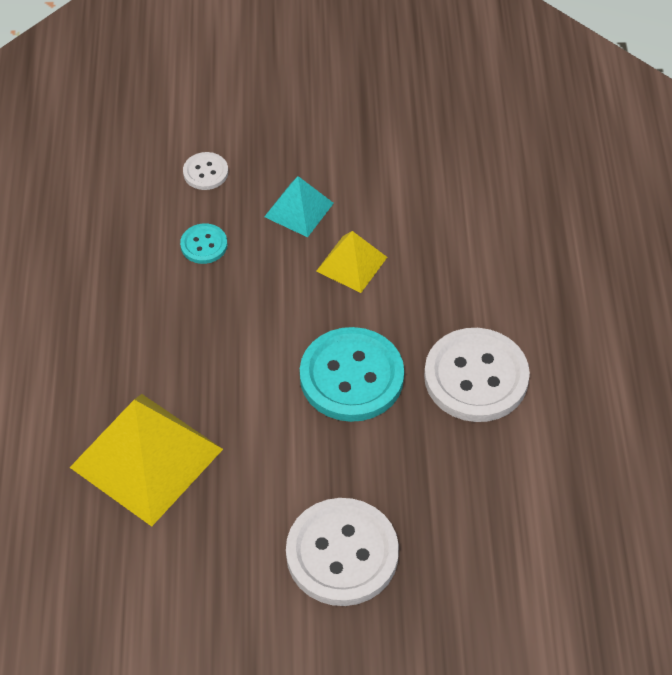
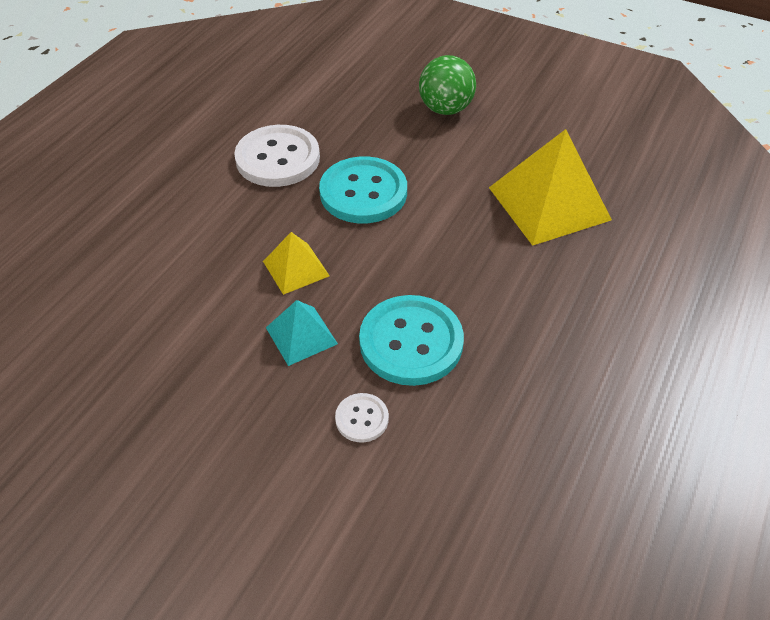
camera: 150 degrees left, 5 degrees down
(204, 245) = (411, 342): turquoise button -> turquoise button, size x2.09
(342, 554) = (445, 109): white button -> green ball

